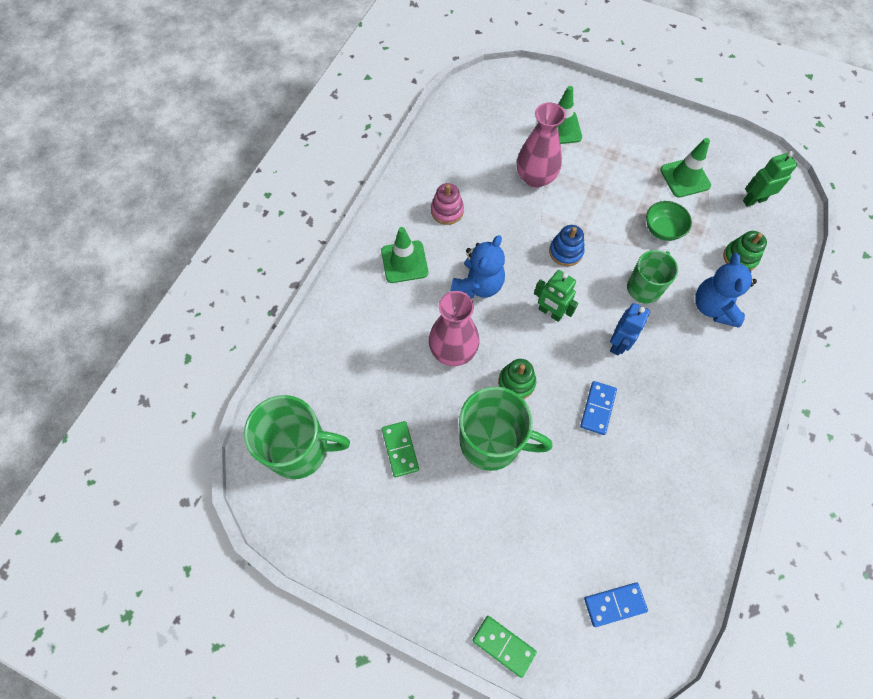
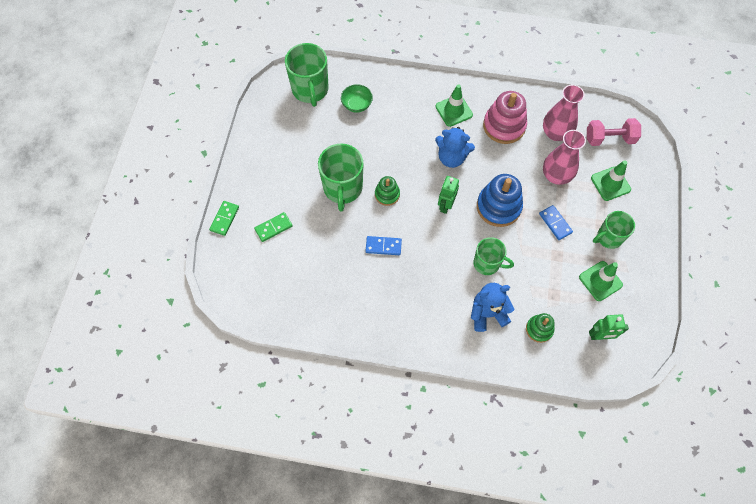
camera: 75 degrees right, 0 degrees up
(400, 449) = (324, 140): green domino -> green domino (273, 228)
(447, 211) = (504, 126): pink stacking toy -> pink stacking toy, size x1.76
(453, 350) = (398, 153): pink vase -> pink vase (555, 133)
(498, 110) = (609, 139): none -> pink dumbbell
(565, 252) = (498, 207): blue stacking toy -> blue stacking toy, size x1.76
(614, 604) = (259, 274): blue domino -> blue domino (555, 223)
(618, 344) = (436, 252): blue robot -> none
(630, 152) = (608, 237): none -> green mug
(663, 229) = (544, 270): green bowl -> green bowl (357, 104)
(754, 200) = (599, 336): green robot -> green robot turned 120 degrees clockwise

